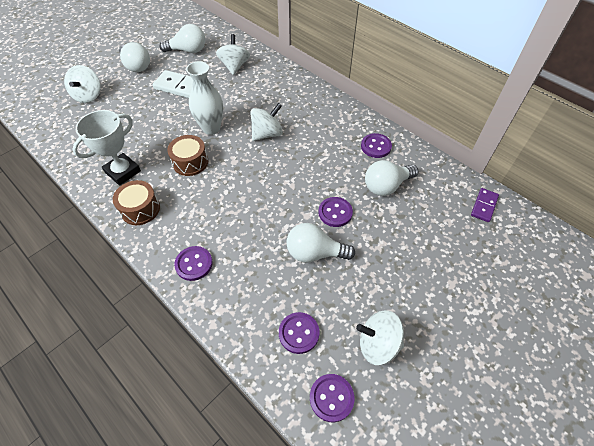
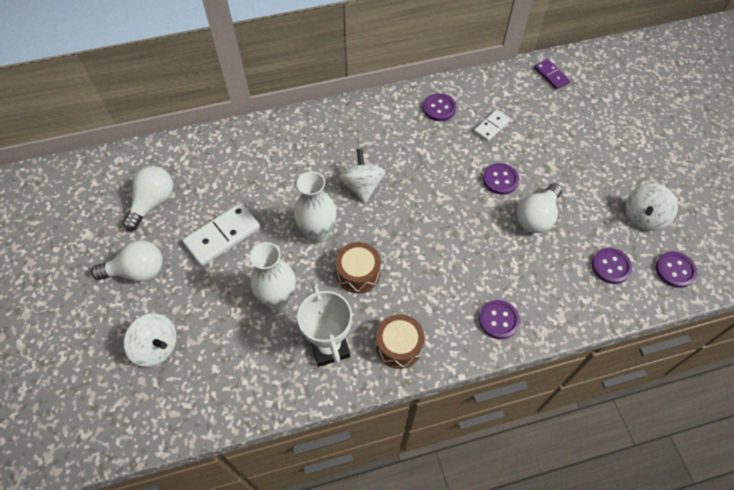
camera: 60 degrees left, 5 degrees up
(148, 132) = (278, 299): none -> white vase
(234, 66) = (225, 168): white spinning top -> none
(386, 186) = (491, 126): white light bulb -> white domino

